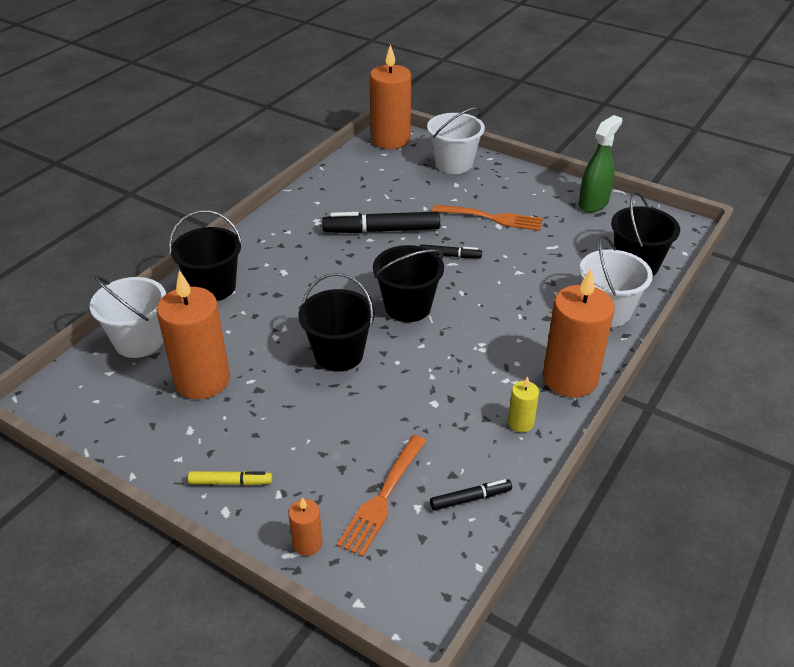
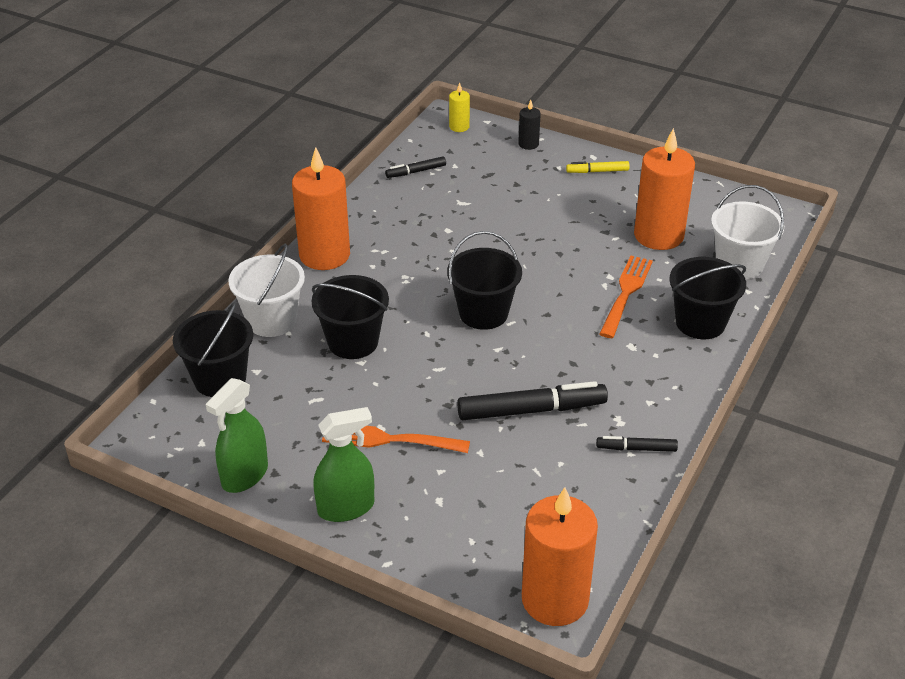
camera: 175 degrees right, 0 degrees up
(307, 543) = (528, 144): orange candle -> black candle
(339, 354) = (542, 263): black bucket -> black bucket (353, 342)
(383, 497) = (481, 169): orange fork -> orange fork (626, 294)
(449, 255) = (442, 378): black marker -> black marker (636, 448)
(454, 164) = (444, 545): white bucket -> none
(519, 183) = (346, 507): none -> green spray bottle
(520, 423) = (373, 219): yellow candle -> yellow candle (459, 127)

